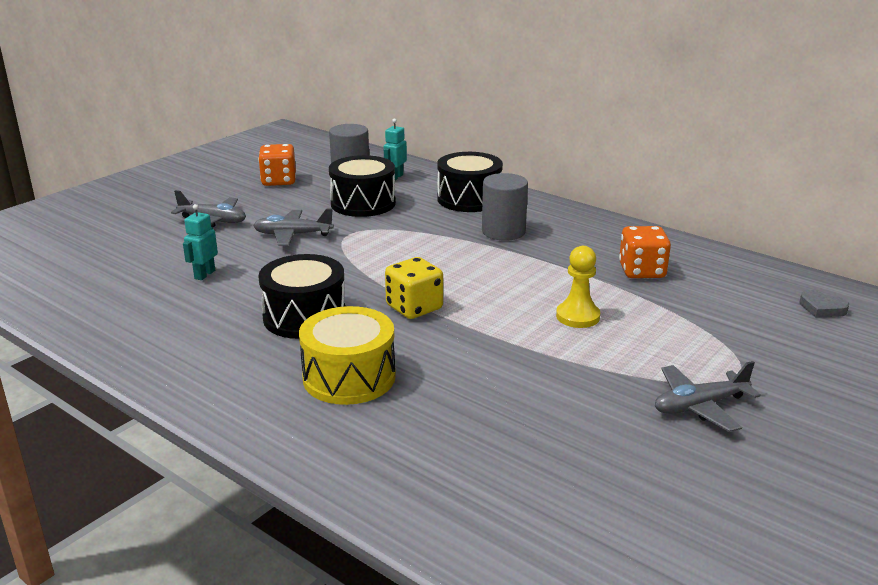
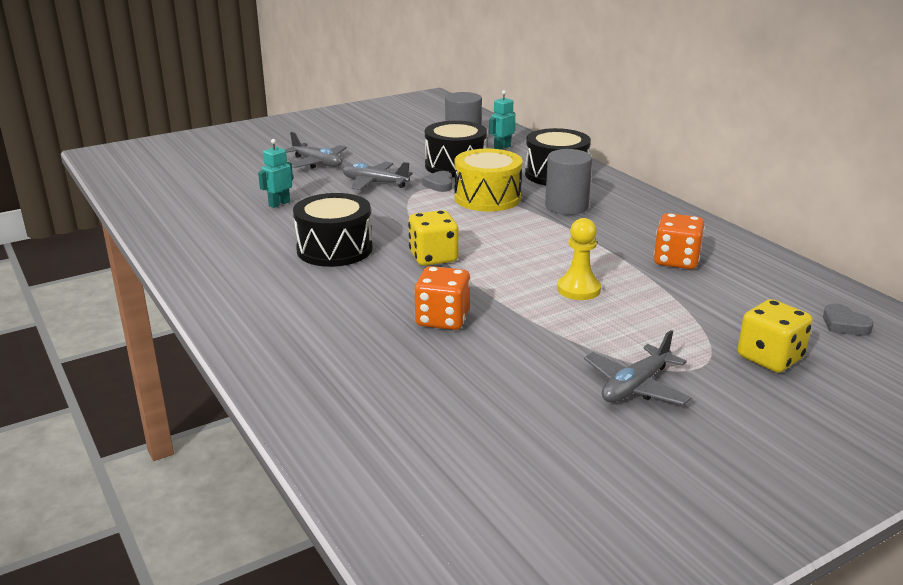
camera: 20 degrees right, 0 degrees up
(279, 181) = (396, 138): orange dice -> orange dice (442, 319)
(349, 377) = (334, 302): yellow drum -> yellow drum (487, 198)
(362, 226) = (439, 184): none -> grey heart
(700, 406) = (635, 386): grey plane -> grey plane turned 45 degrees counterclockwise
(788, 353) = (770, 358): none -> yellow dice

